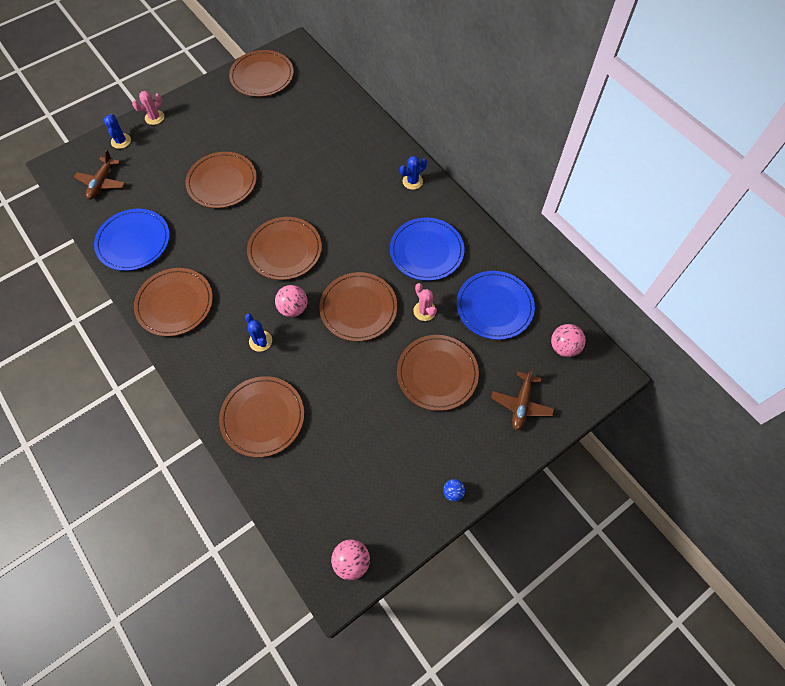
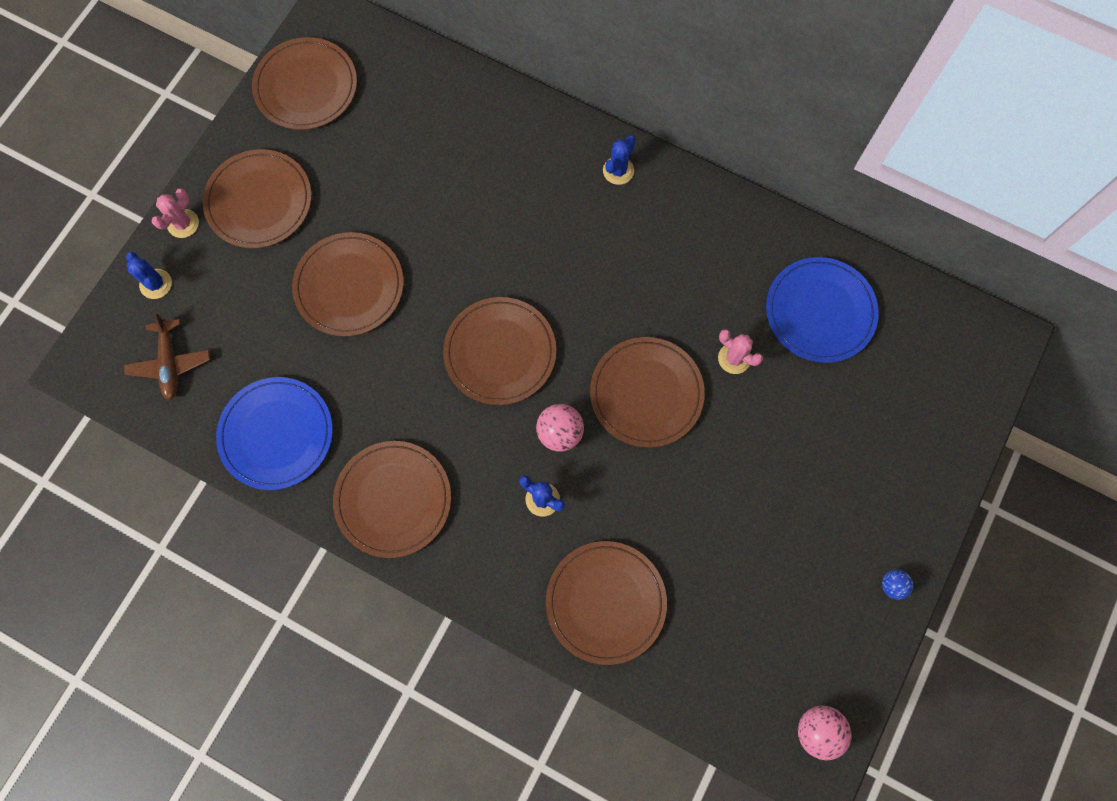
camera: 25 degrees left, 10 degrees up
(426, 251) = (692, 269): blue plate -> none
(437, 373) = (795, 438): brown plate -> brown plate (259, 201)
(521, 404) = (917, 431): brown plane -> none
(564, 347) = (932, 330): pink ball -> none

